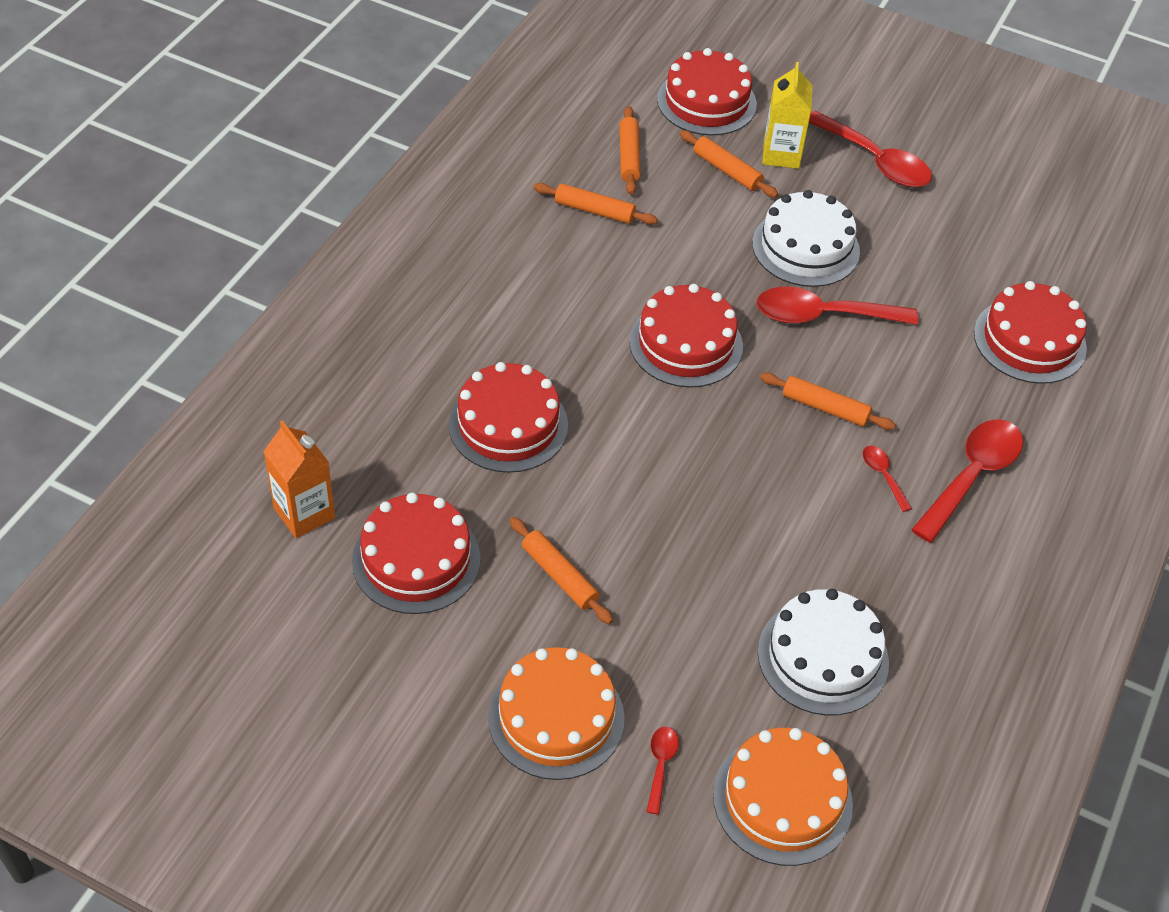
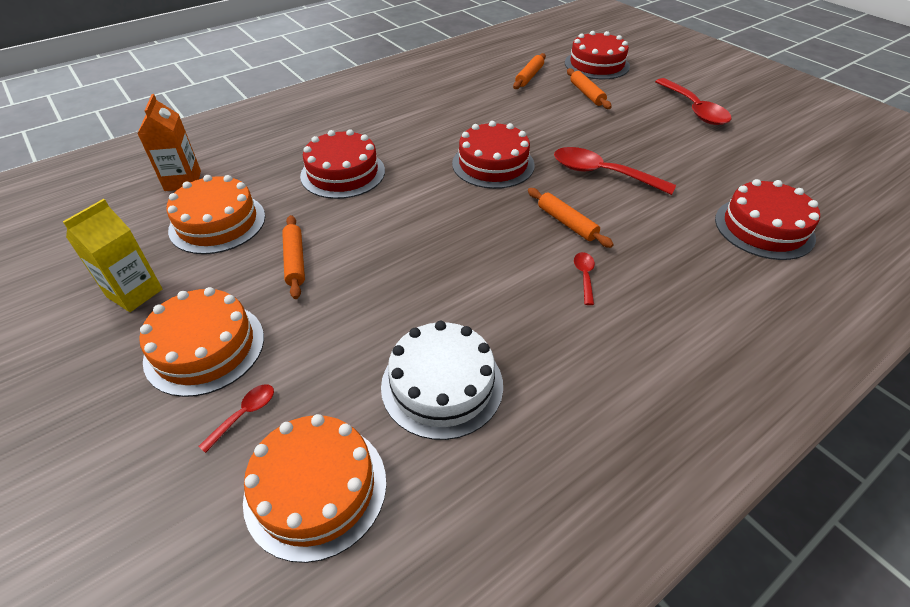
camera: 30 degrees right, 5 degrees down
(416, 559) = (217, 223): red cake -> orange cake
(594, 211) = (488, 93): orange rolling pin -> none
(781, 154) = (629, 94): yellow carton -> yellow carton (135, 293)
(805, 247) = (614, 138): white cake -> none
(971, 476) = (662, 299): red spoon -> none

